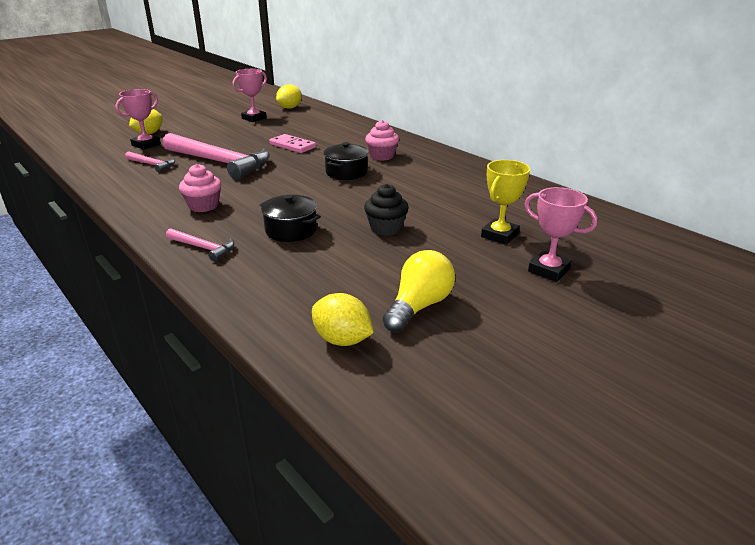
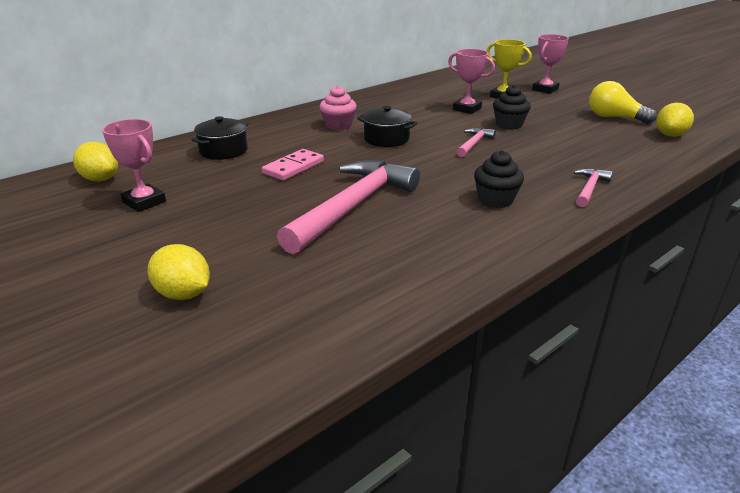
camera: 90 degrees left, 0 degrees up
(146, 145) = (255, 283): pink trophy -> pink trophy (467, 109)
(152, 165) = (361, 258): pink hammer -> pink hammer (474, 144)
(203, 206) = (495, 200): pink cupcake -> black cupcake
(291, 230) = (531, 156): black pot -> black pot (223, 151)

